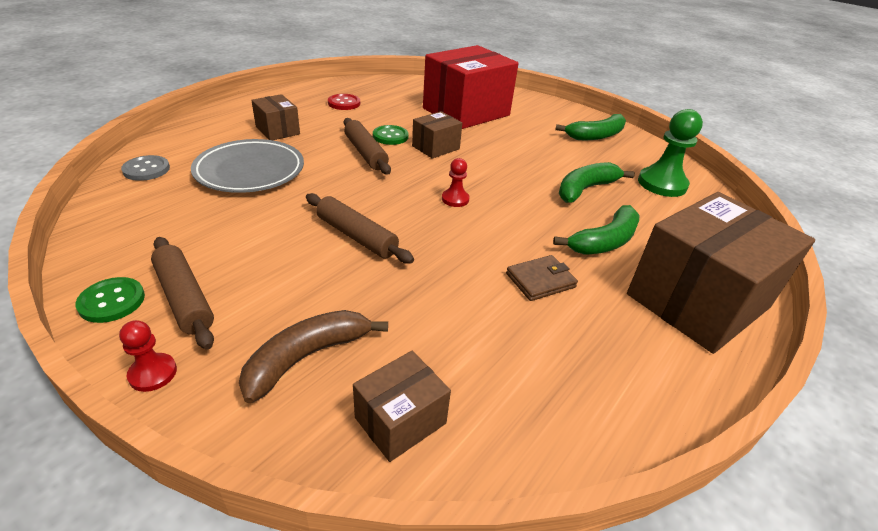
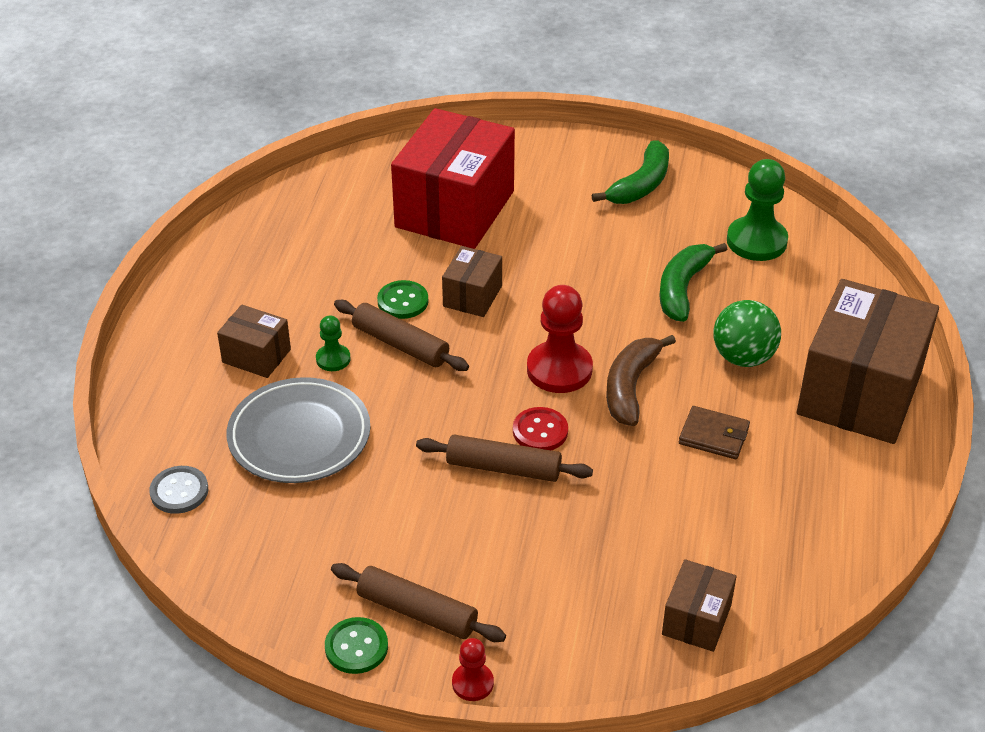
camera: 25 degrees left, 5 degrees up
(307, 357) = (580, 608): brown banana -> brown banana (630, 387)
(318, 146) = (333, 359): none -> green pawn
(344, 103) = (285, 264): red button -> red button (540, 431)
(455, 199) = (559, 369): red pawn -> red pawn, size x1.90
(540, 280) = (714, 435): brown wallet -> brown wallet turned 75 degrees clockwise
(604, 241) = (743, 357): green banana -> green ball

